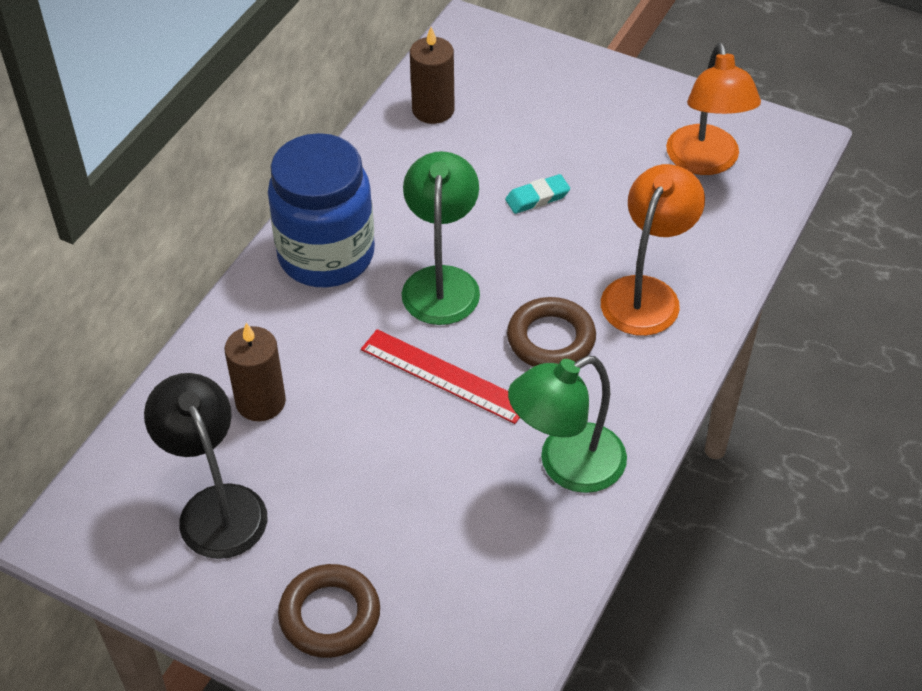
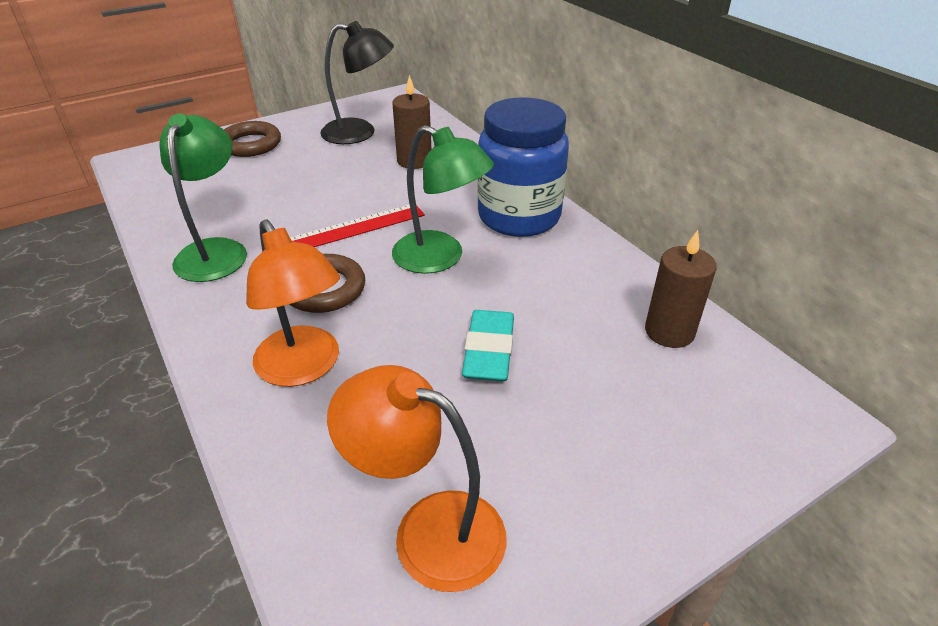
camera: 120 degrees right, 10 degrees down
(537, 197) = (489, 351): turquoise eraser -> turquoise eraser, size x1.54

